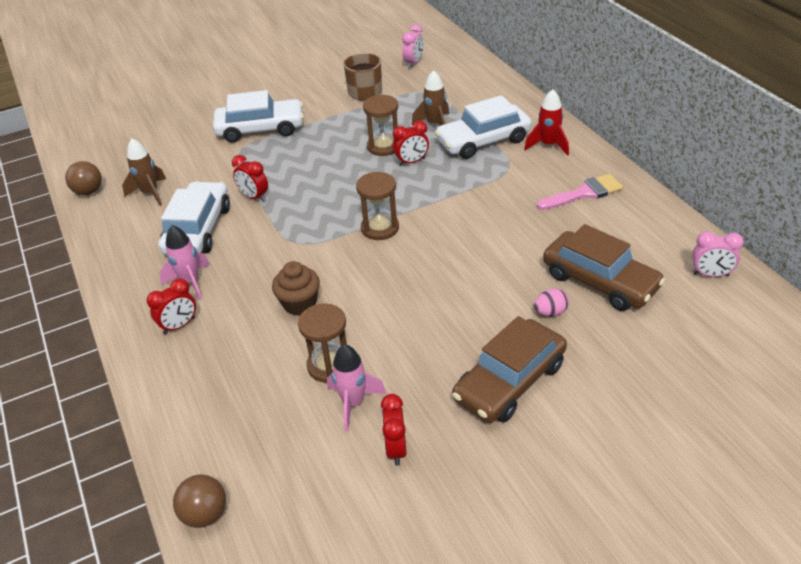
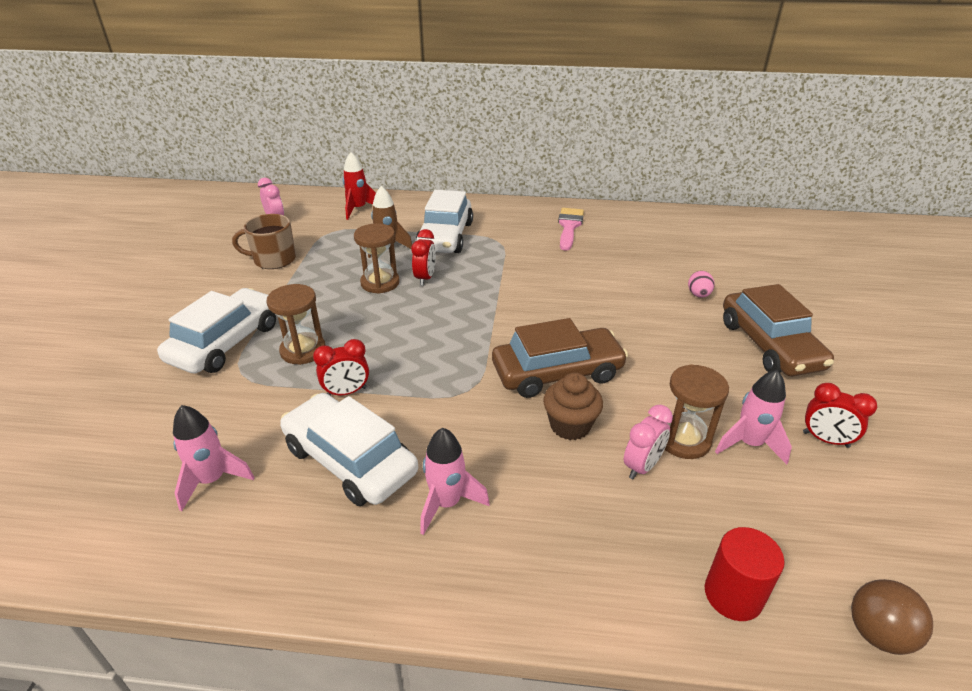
camera: 60 degrees left, 5 degrees down
(88, 191) = (109, 550): brown ball -> none
(150, 193) = (212, 480): brown rocket -> pink rocket
(179, 326) = (522, 543): red clock -> none
(195, 433) = (733, 595): none -> red cylinder
(380, 228) = (503, 331): brown hourglass -> brown hourglass (303, 350)
(548, 145) = (491, 215): red rocket -> red rocket (358, 209)
(600, 281) = (679, 262): brown car -> brown car (557, 372)
(710, 274) = (707, 223): pink clock -> pink clock (642, 466)

